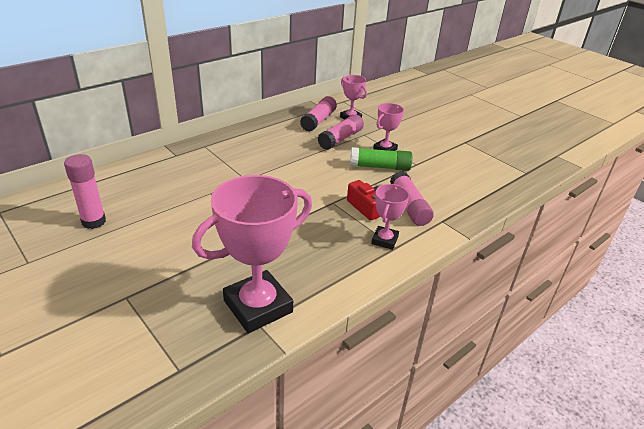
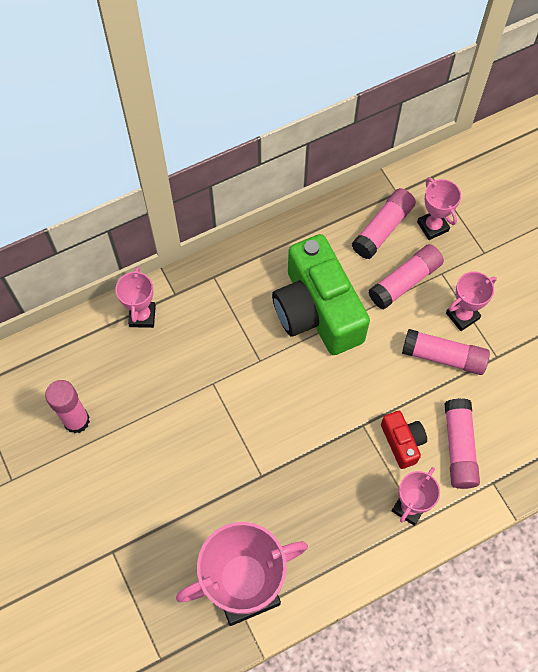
camera: 15 degrees right, 30 degrees up
(150, 166) = (142, 316): none -> pink trophy
(283, 154) = (317, 311): none -> green camera
(380, 167) = (444, 357): green glue stick -> pink glue stick

